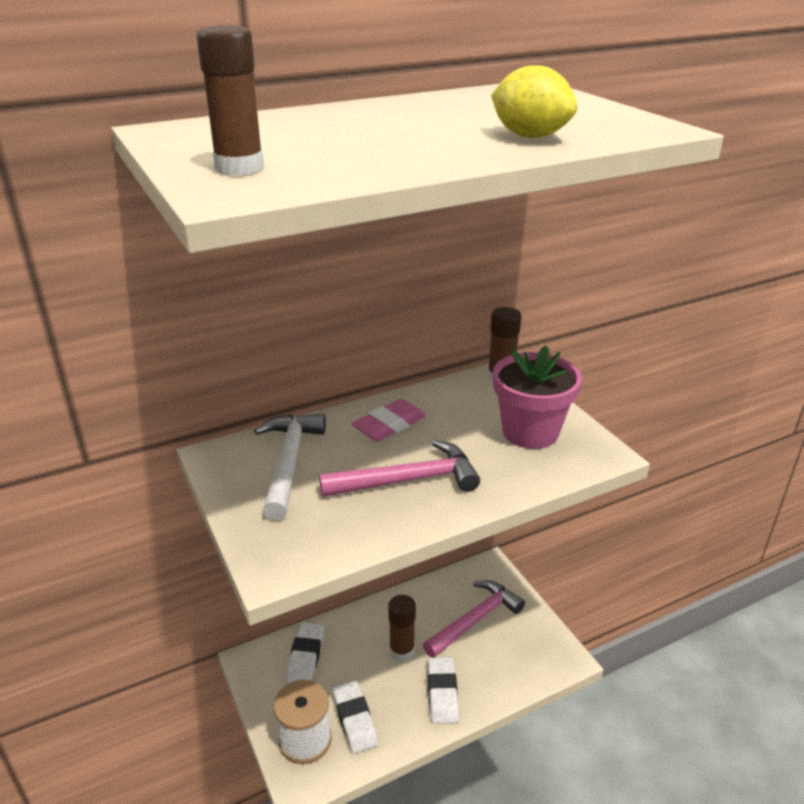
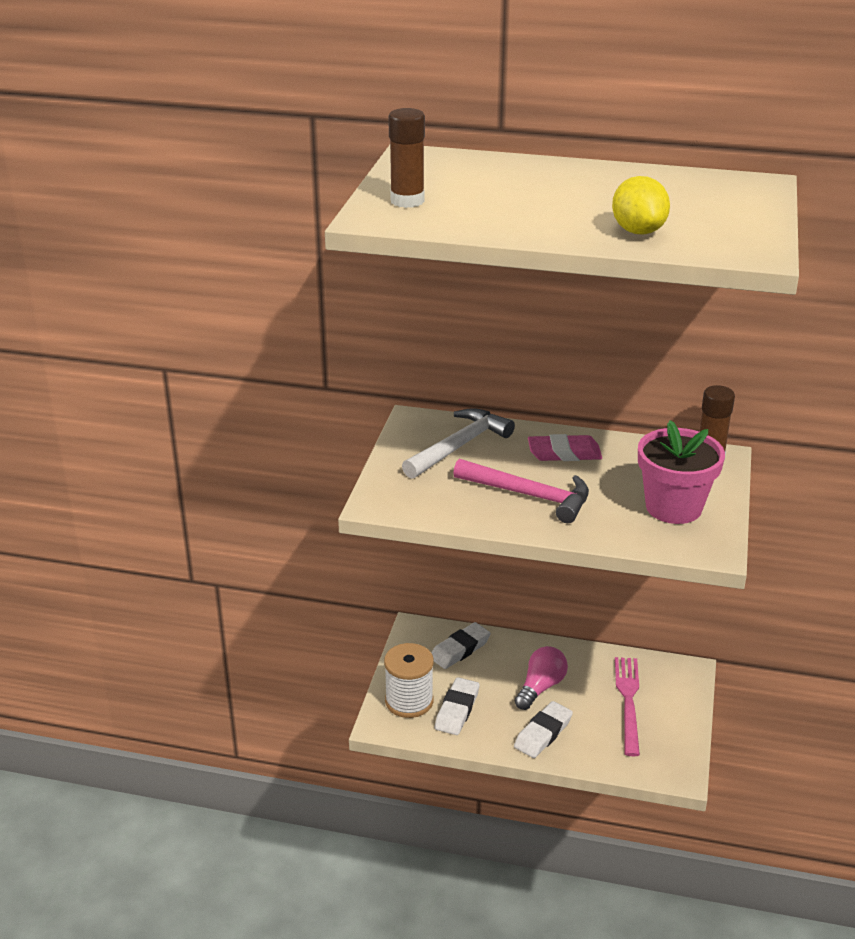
camera: 40 degrees right, 0 degrees up
(402, 650) = (540, 687): brown glue stick -> pink light bulb
(475, 619) = (628, 701): pink hammer -> pink fork

